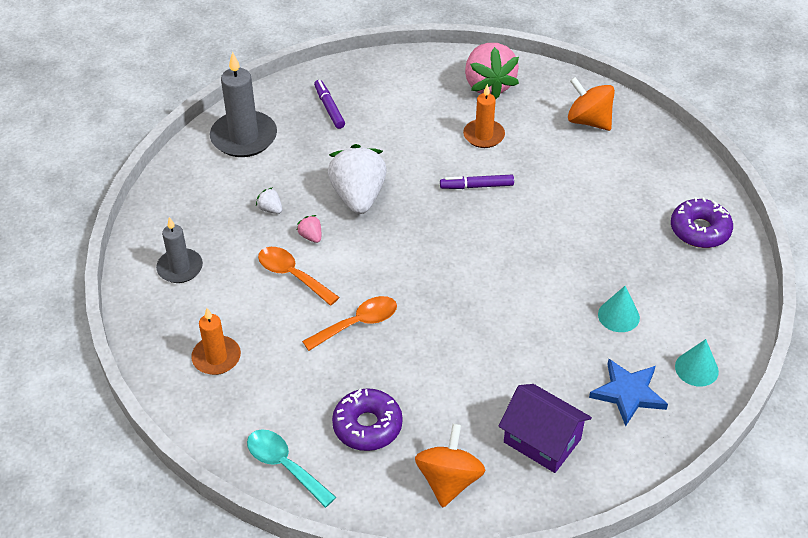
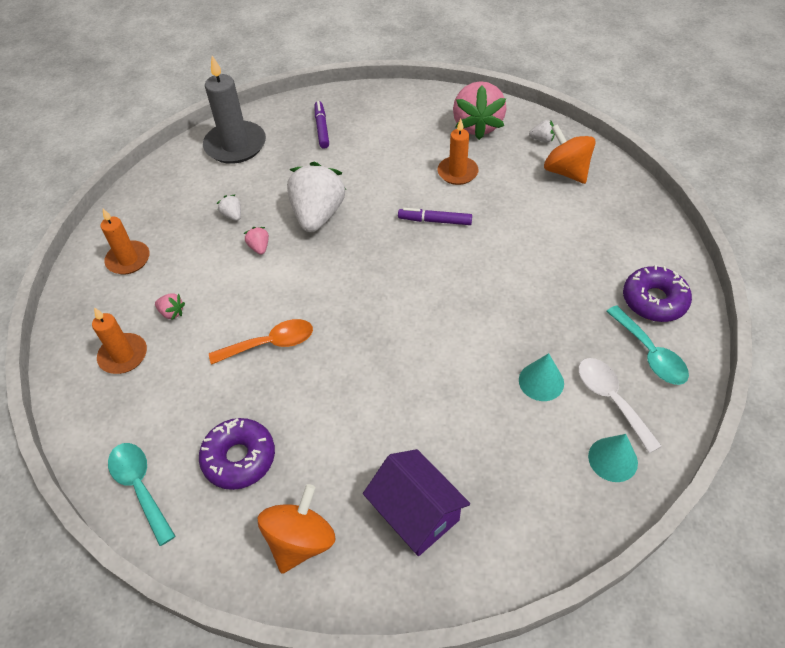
camera: 15 degrees right, 5 degrees up
(180, 268) = (128, 260): grey candle -> orange candle
(248, 311) = (172, 312): none -> pink strawberry
(292, 275) = (227, 283): orange spoon -> none
(557, 92) = (542, 139): none -> white strawberry
(628, 393) = (528, 474): blue star -> none
(683, 320) = (611, 399): none -> white spoon
(707, 277) = (650, 354): none -> turquoise spoon

